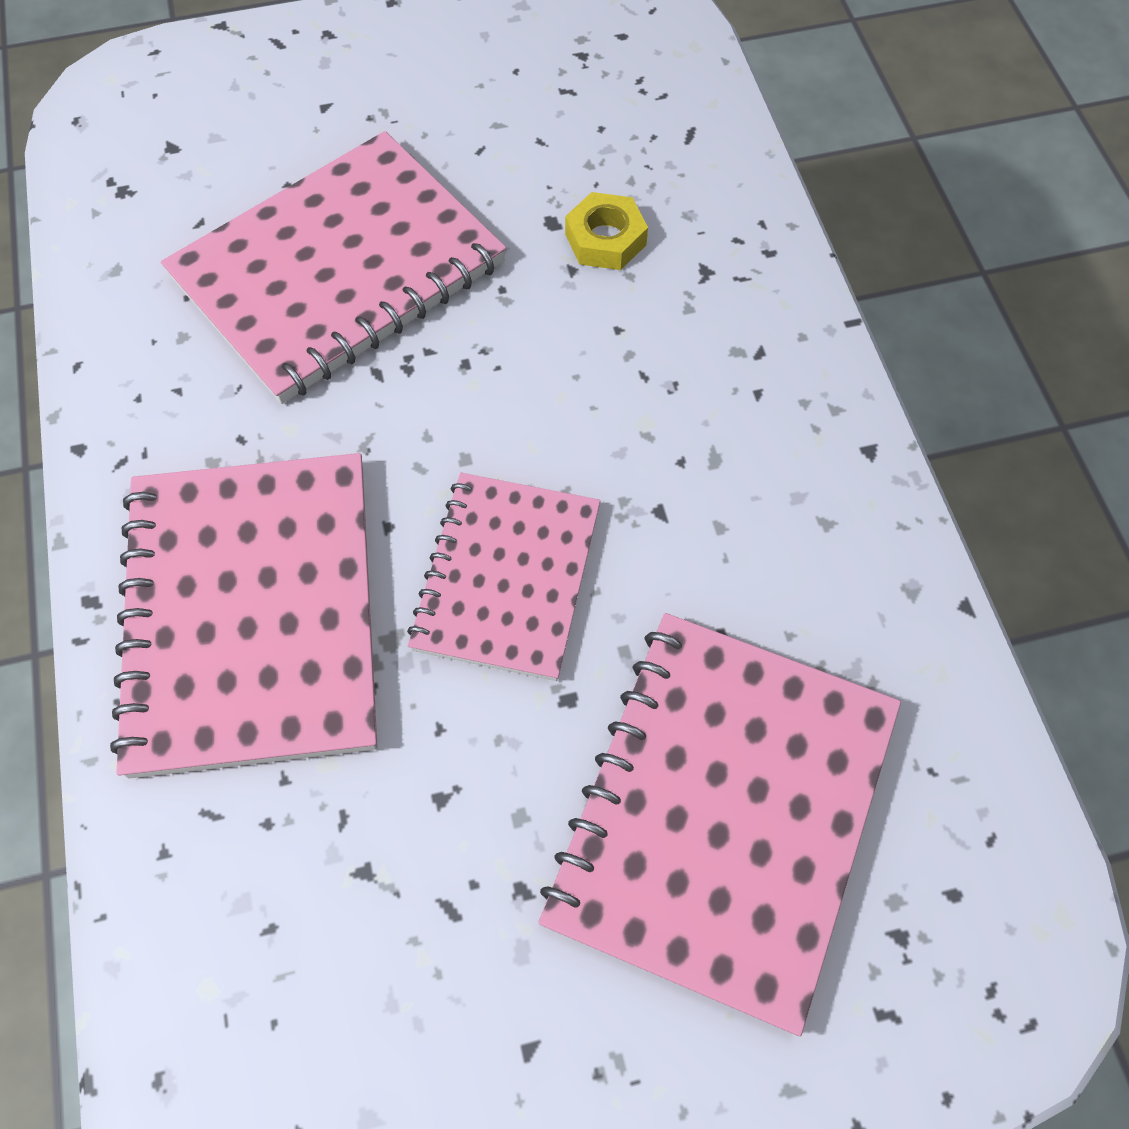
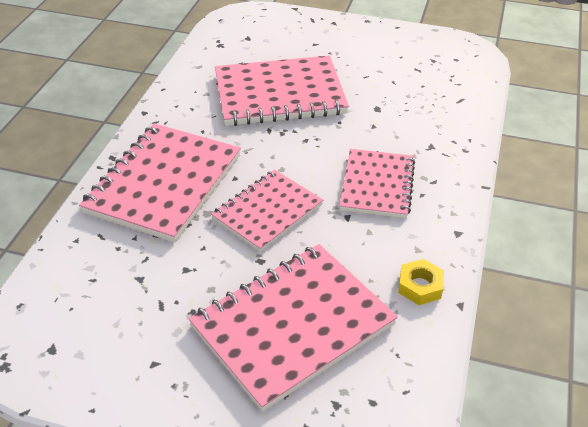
camera: 30 degrees right, 20 degrees down
(605, 239) = (395, 121): yellow nut -> yellow nut (420, 286)
(668, 411) = (377, 185): none -> pink notebook

